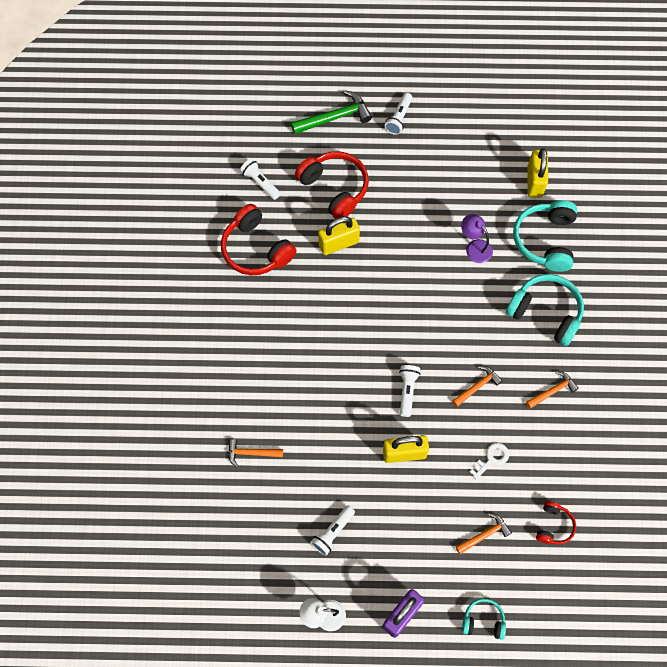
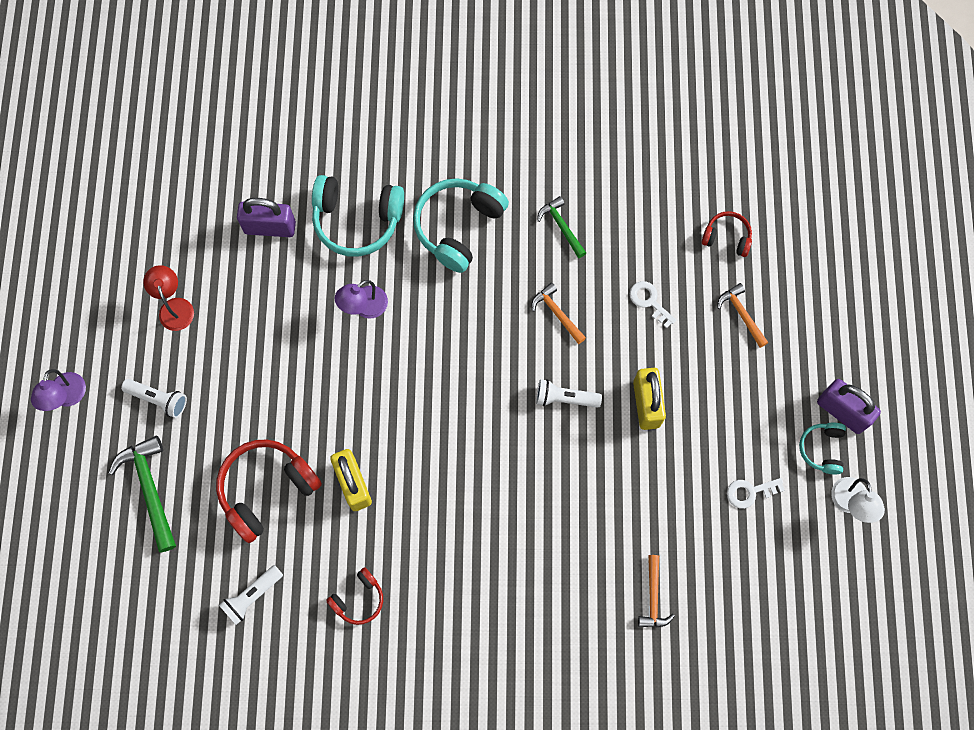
camera: 90 degrees left, 5 degrees up
(256, 249) = (358, 599): red headphones -> red headphones, size x0.53
(333, 532) = (750, 492): white flashlight -> white key
(399, 64) = (66, 397): none -> purple lamp
(468, 124) = (174, 307): none -> red lamp
(483, 621) = (840, 321): turquoise headphones -> turquoise headphones (822, 449)
(534, 181) = (270, 227): yellow padlock -> purple padlock
(552, 391) = (561, 226): orange hammer -> green hammer

